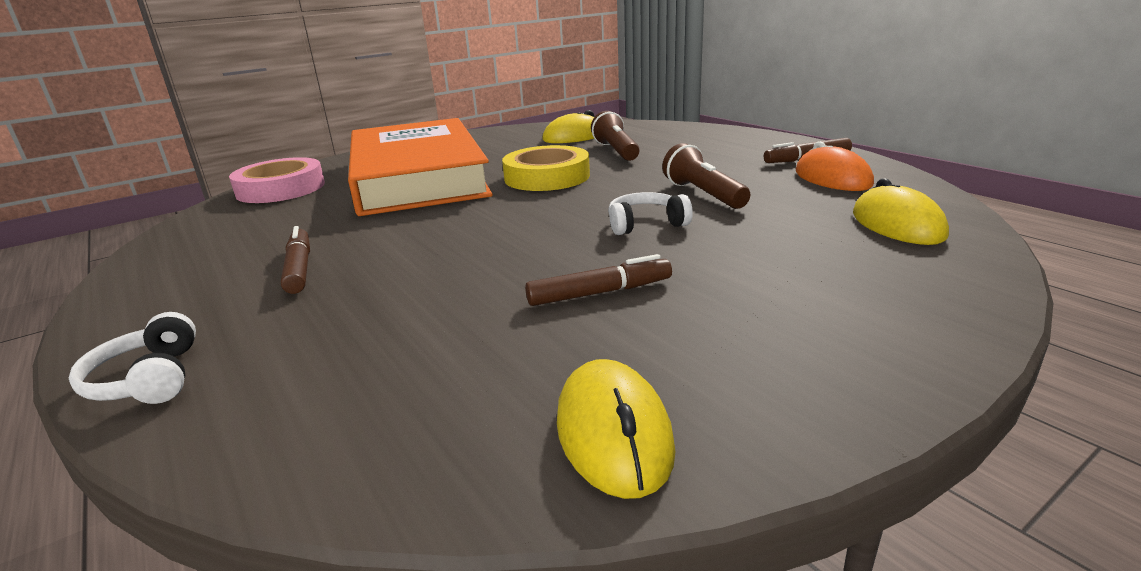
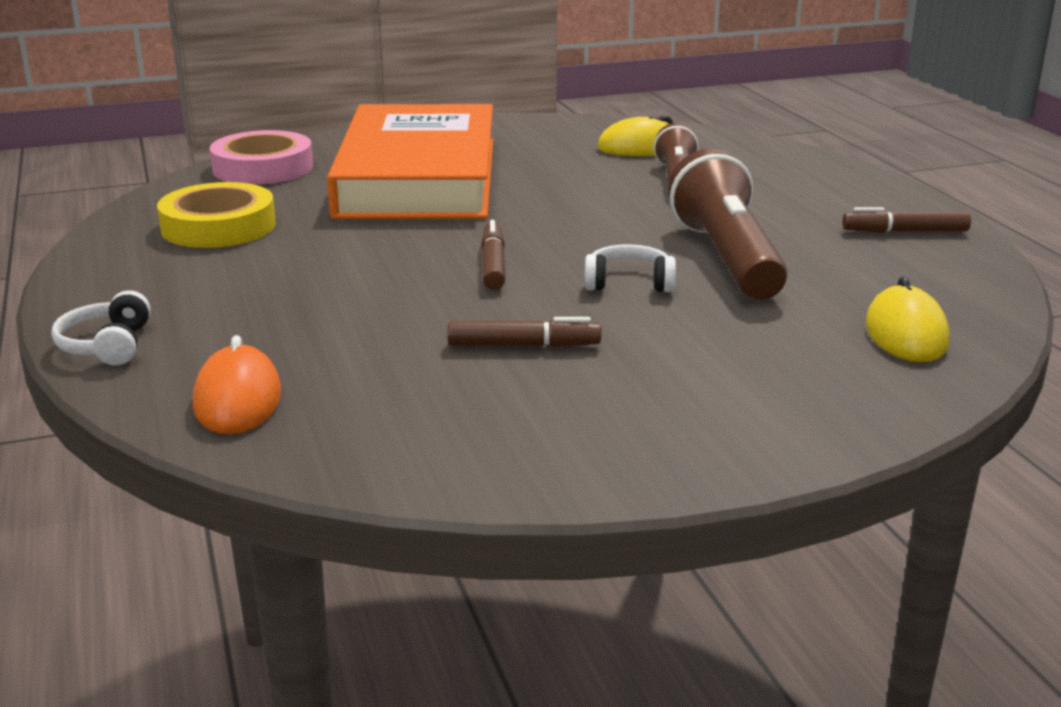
camera: 15 degrees right, 0 degrees up
(299, 268) = (254, 268): brown marker -> brown marker (493, 265)
(547, 177) = (565, 203): yellow tape -> yellow tape (218, 226)
(613, 434) = (450, 455): yellow mouse -> none
(703, 194) = (727, 258): brown flashlight -> brown flashlight, size x1.64
(832, 178) = (903, 264): orange mouse -> orange mouse (238, 400)

